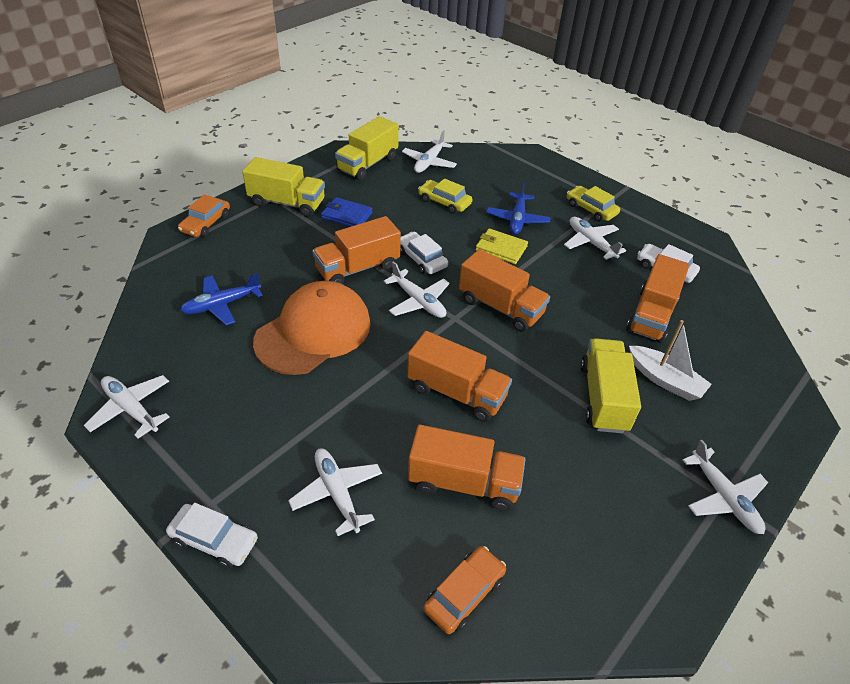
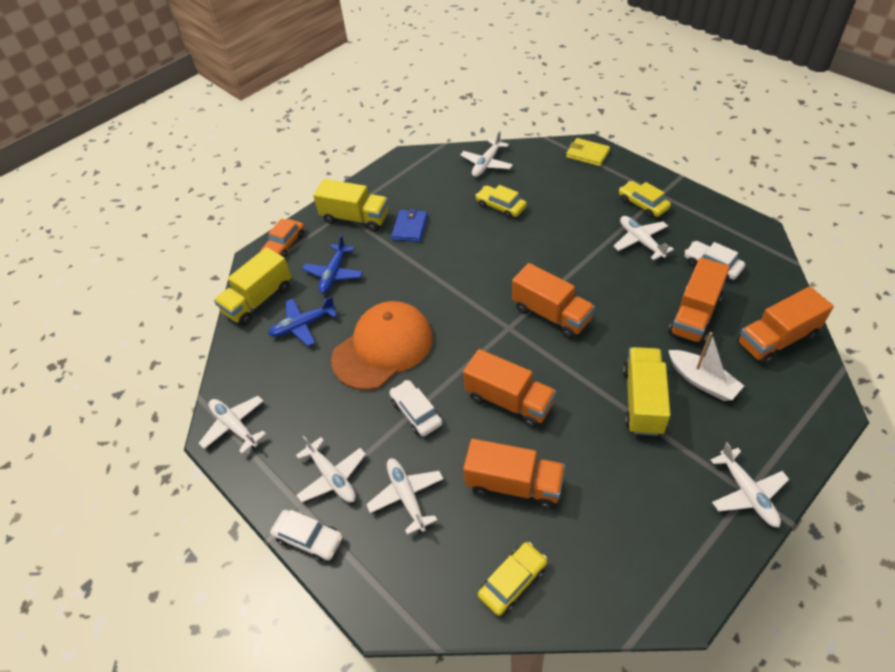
camera: 10 degrees right, 5 degrees up
(347, 215) = (410, 227): blue wallet -> blue wallet turned 75 degrees clockwise
(357, 268) = (420, 282): orange truck -> orange truck (776, 339)
(368, 164) = (428, 170): yellow truck -> yellow truck (259, 300)
(418, 301) = (476, 312): white plane -> white plane (332, 477)
(421, 259) = (479, 269): white car -> white car (416, 412)
(464, 593) = (512, 581): orange car -> yellow car
(501, 248) = (553, 253): yellow wallet -> yellow wallet (587, 154)
(517, 219) = (570, 221): blue plane -> blue plane (334, 274)

